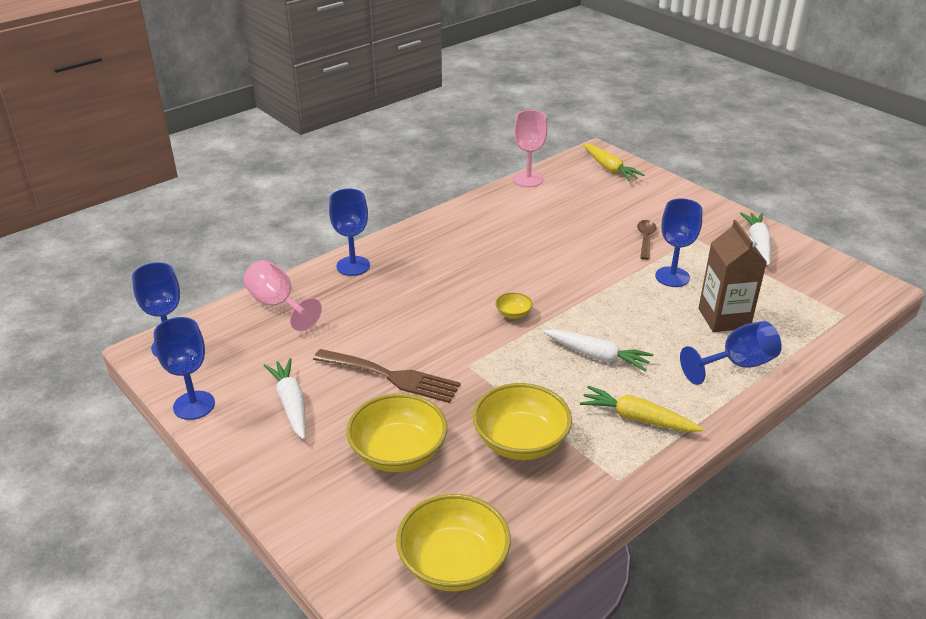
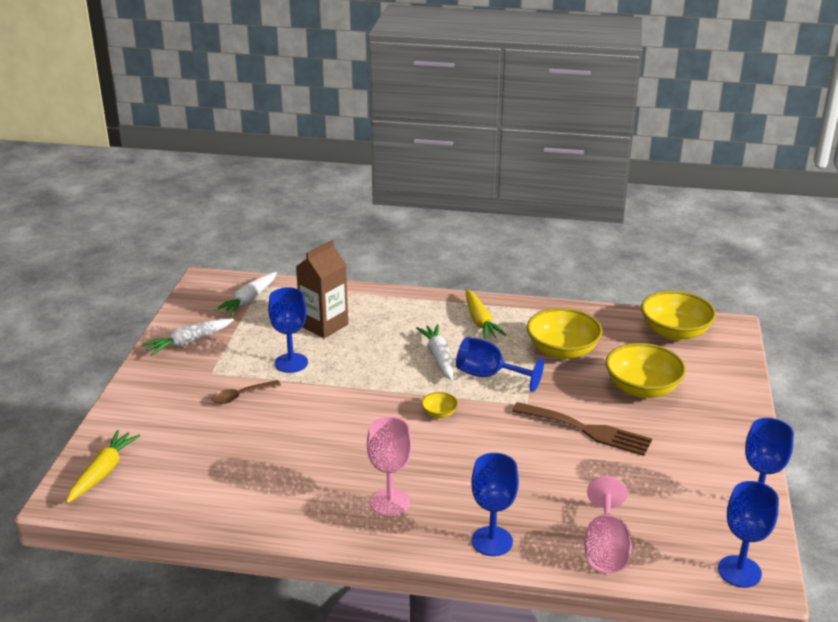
camera: 130 degrees left, 5 degrees down
(291, 404) = (680, 458): white carrot -> white carrot (249, 300)
(392, 377) = (587, 430): brown fork -> brown fork turned 135 degrees clockwise
(528, 180) = (186, 517): pink goblet -> pink goblet (390, 502)
(736, 365) = (375, 306): blue goblet -> blue goblet (489, 376)

